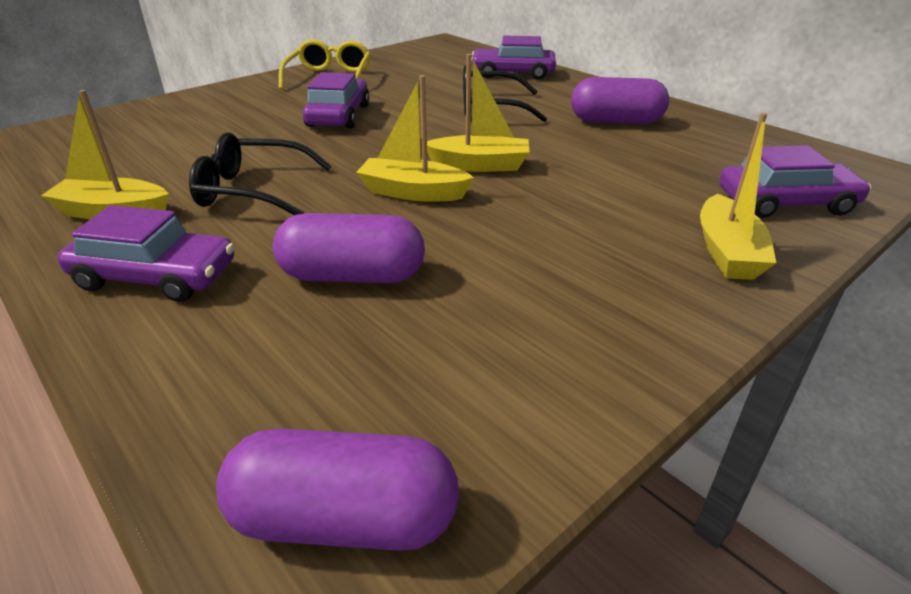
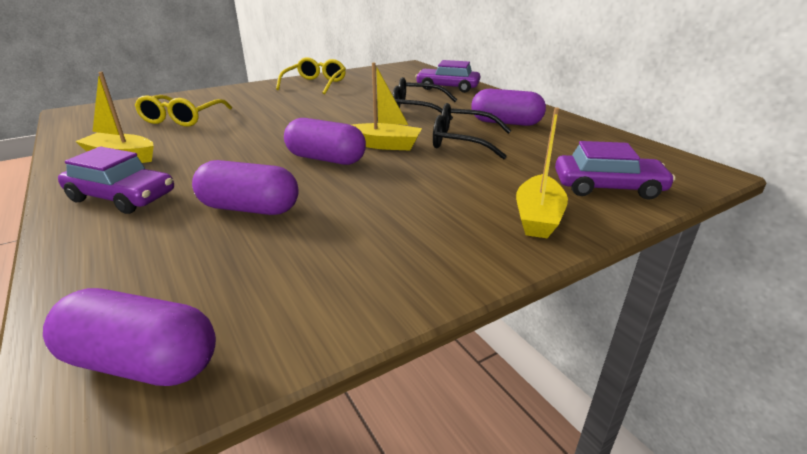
camera: 10 degrees right, 5 degrees down
(167, 144) = (182, 119): none -> yellow glasses
(252, 190) = (218, 150): black glasses -> black glasses (462, 141)
(338, 116) = (306, 108): purple car -> none
(413, 192) = (326, 159): yellow boat -> purple capsule

